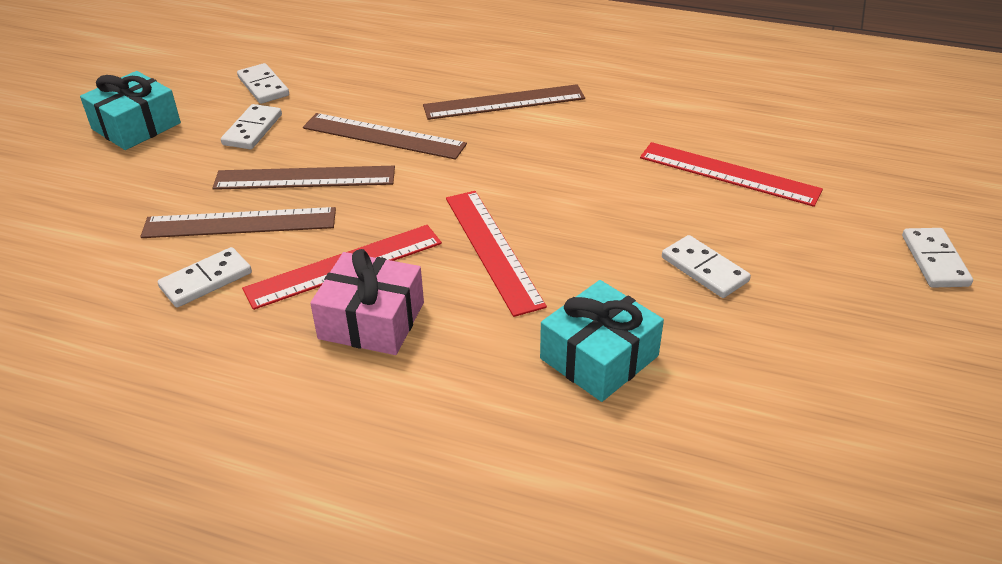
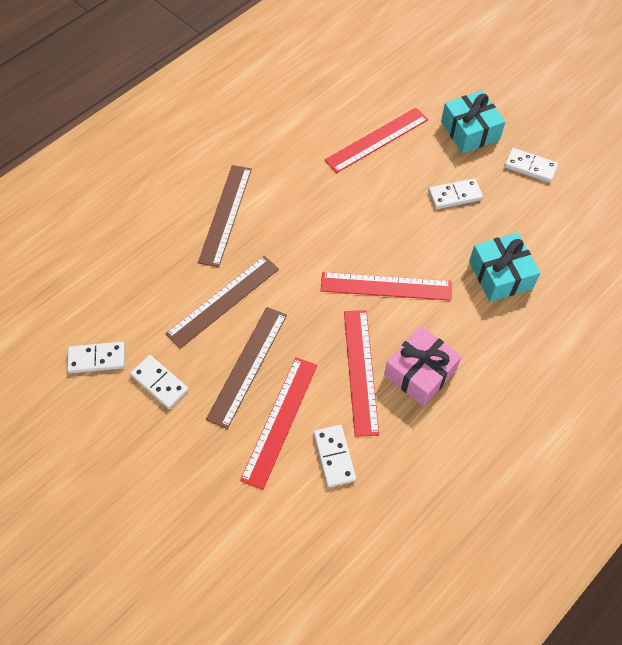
camera: 65 degrees left, 20 degrees up
(136, 126) = (98, 466): turquoise gift -> turquoise gift (470, 131)
(240, 223) = (280, 421): brown ruler -> red ruler
(934, 260) = (495, 99): white domino -> white domino (530, 167)

